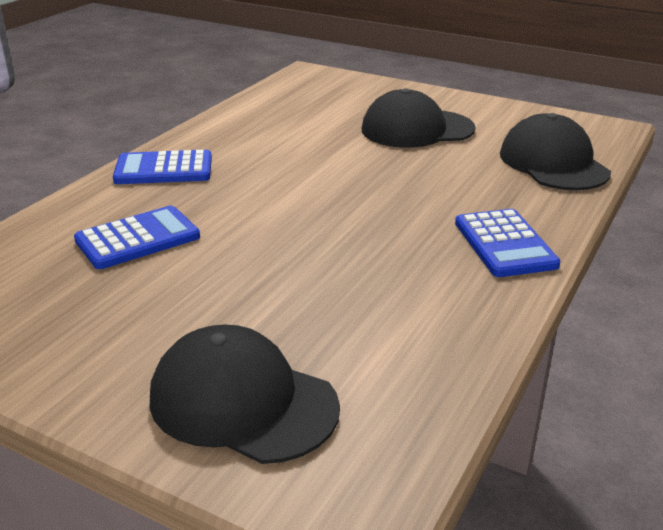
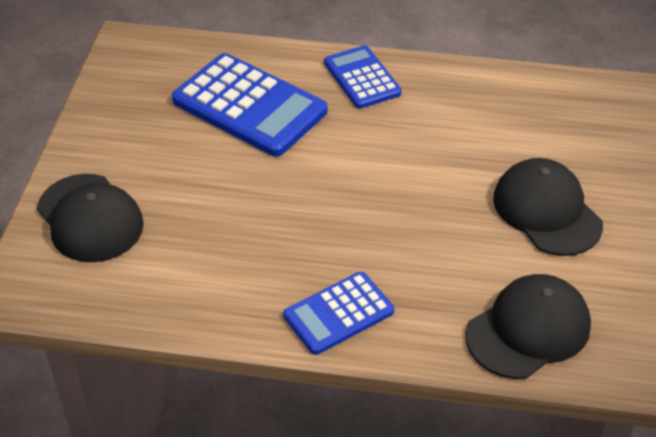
camera: 70 degrees right, 15 degrees up
(138, 239) = (249, 106): blue calculator -> blue calculator, size x1.68
(243, 402) = (90, 218): black cap -> black cap turned 135 degrees clockwise

